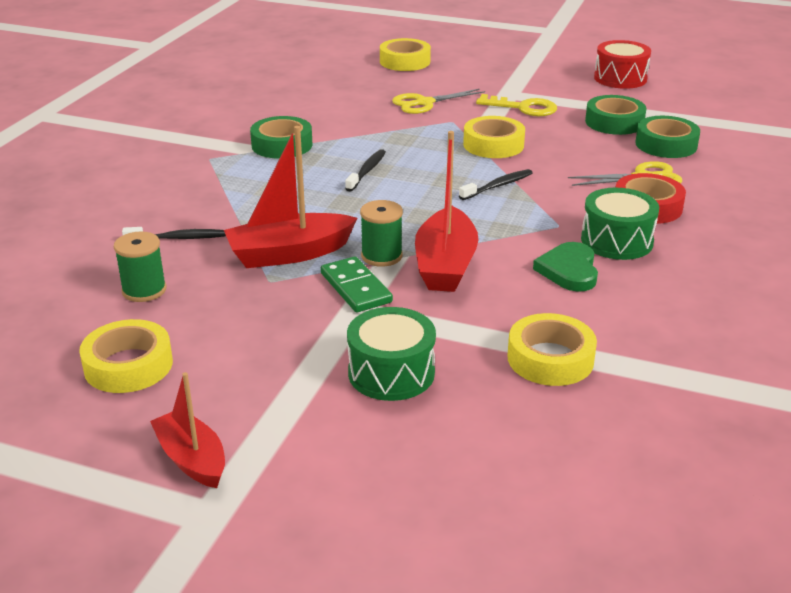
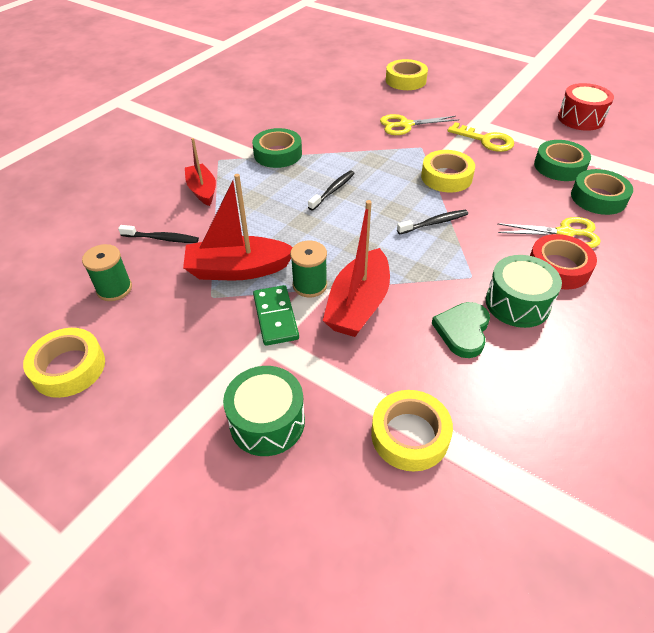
camera: 15 degrees right, 15 degrees up
(192, 459) = (71, 485): red boat -> red boat (202, 190)

